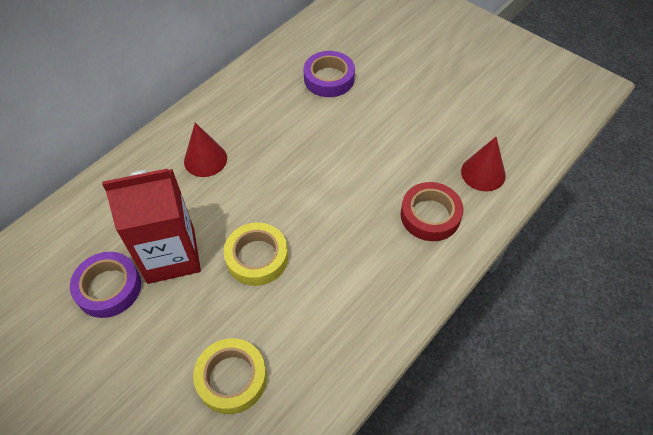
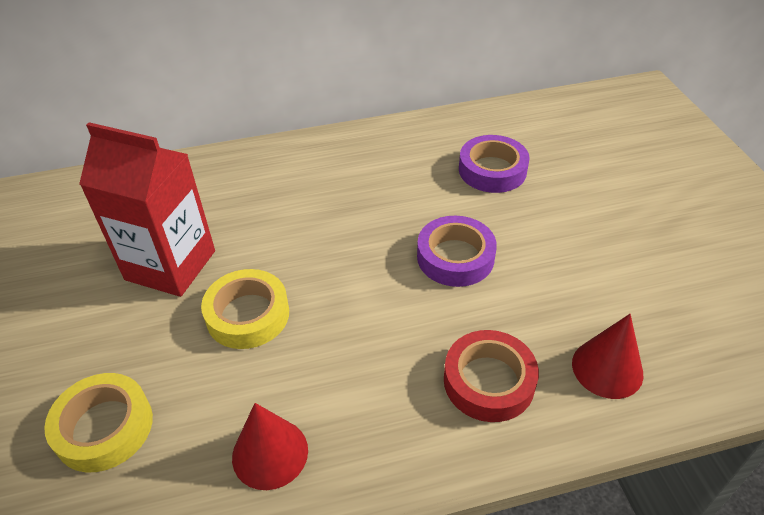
camera: 35 degrees right, 10 degrees down
(108, 288) = (89, 264): purple tape -> purple tape (455, 257)
(205, 159) = (288, 191): red cone -> red cone (270, 453)

